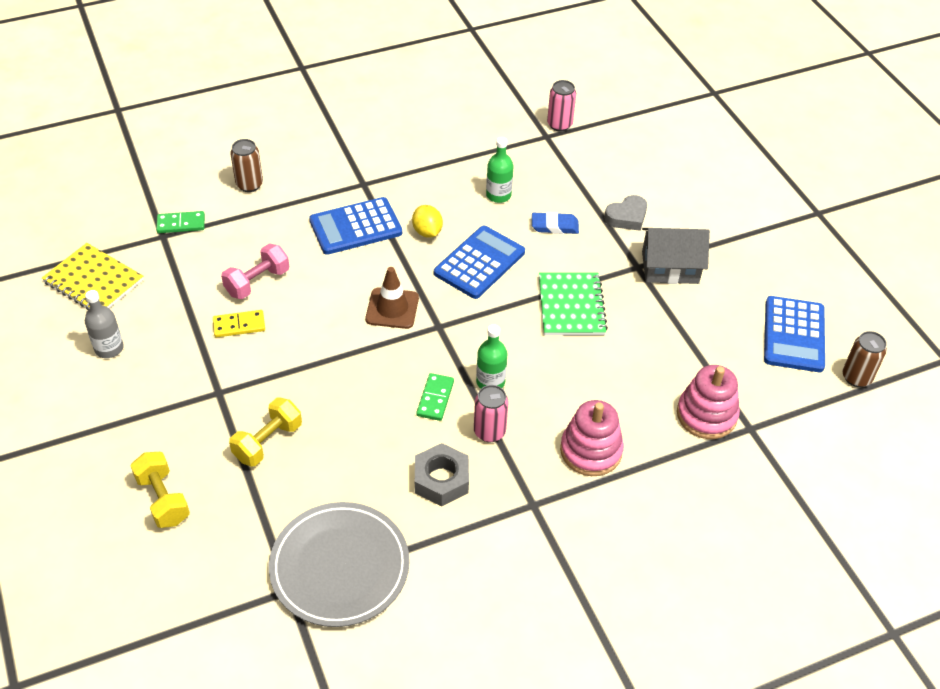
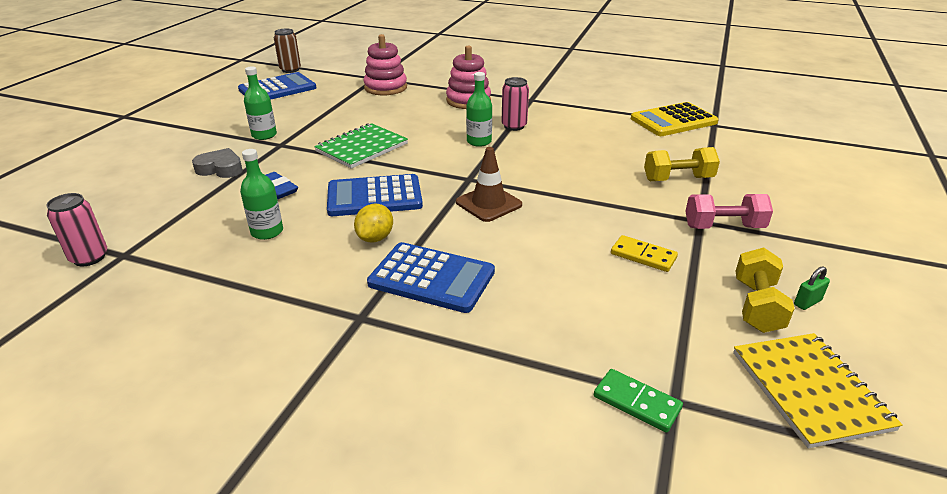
camera: 135 degrees left, 15 degrees down
(109, 348) = (807, 302): grey bottle -> green padlock
(163, 499) = (787, 185): yellow dumbbell -> yellow dumbbell (757, 306)
(249, 184) = (491, 404): brown can -> none
(257, 282) = (591, 282): pink dumbbell -> pink dumbbell (723, 227)
(339, 567) = (673, 120): grey plate -> yellow calculator
(435, 398) = (527, 150): green domino -> none
(441, 480) = (571, 123): grey nut -> none
(670, 267) = (264, 135): grey house -> green bottle

